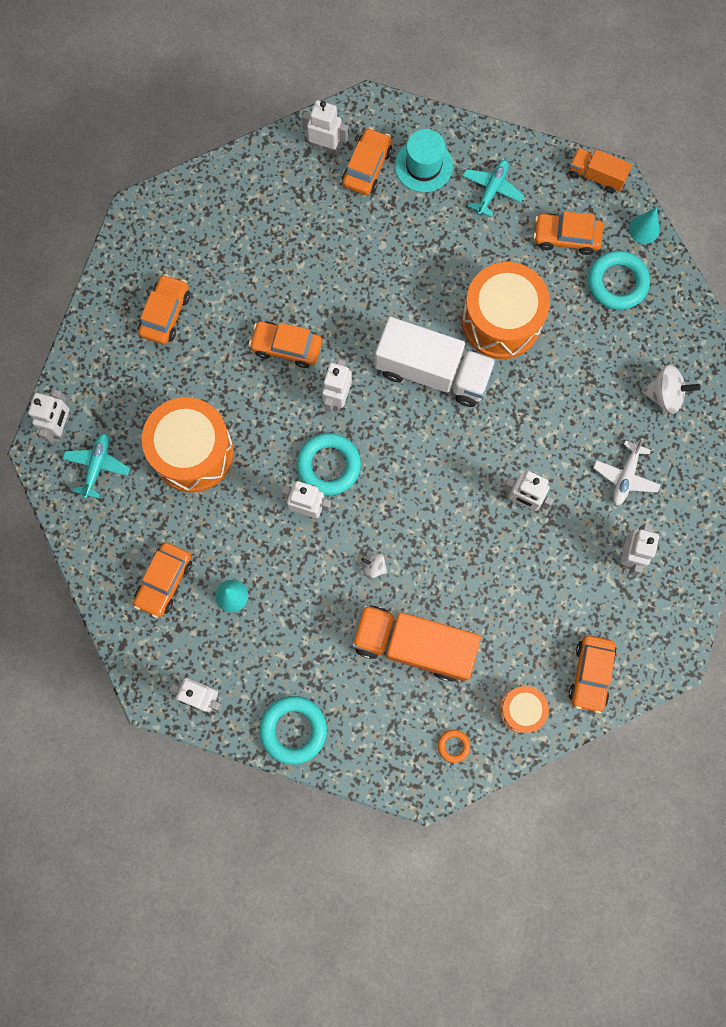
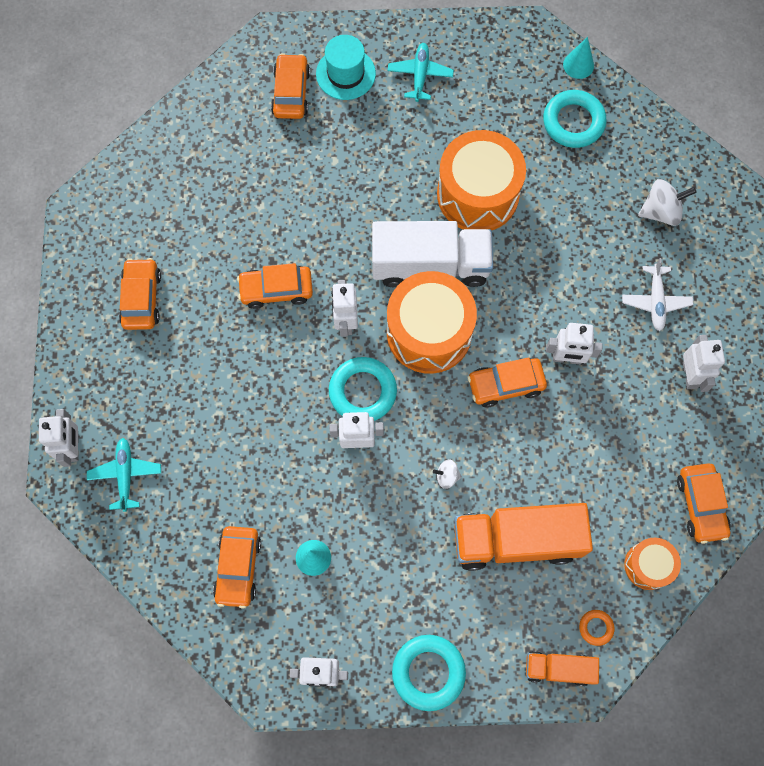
camera: 20 degrees left, 5 degrees down
(193, 452) = (220, 426): orange drum -> orange drum (429, 332)
(325, 147) = (243, 87): white robot -> none
(566, 237) = (508, 96): orange car -> orange car (505, 385)
(596, 176) = (514, 31): orange truck -> orange truck (558, 668)

